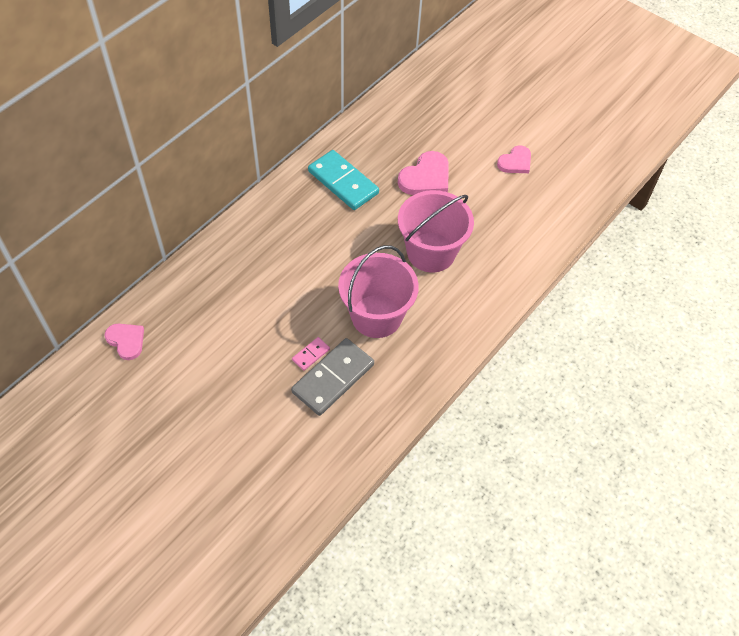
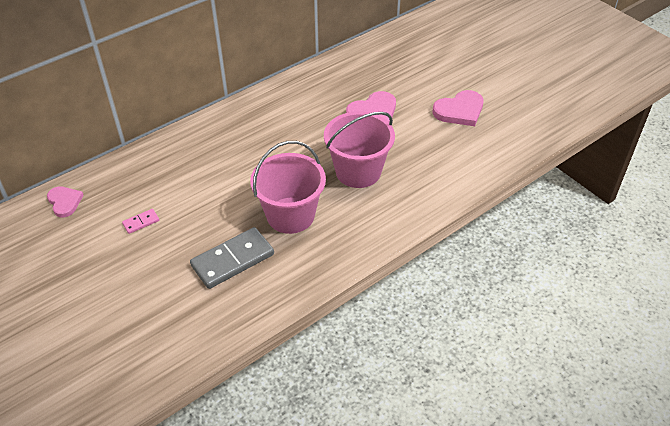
camera: 15 degrees right, 10 degrees down
(311, 354) = (220, 237): pink domino -> pink domino (141, 222)
(343, 182) = (298, 107): turquoise domino -> none
(515, 162) = (459, 111): pink heart -> pink heart, size x1.52

